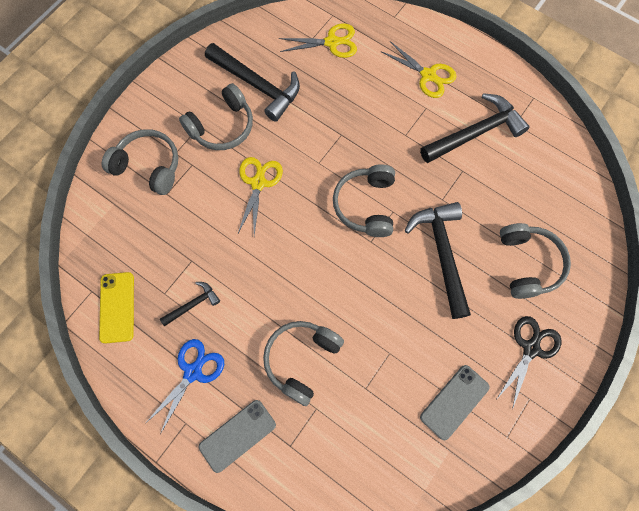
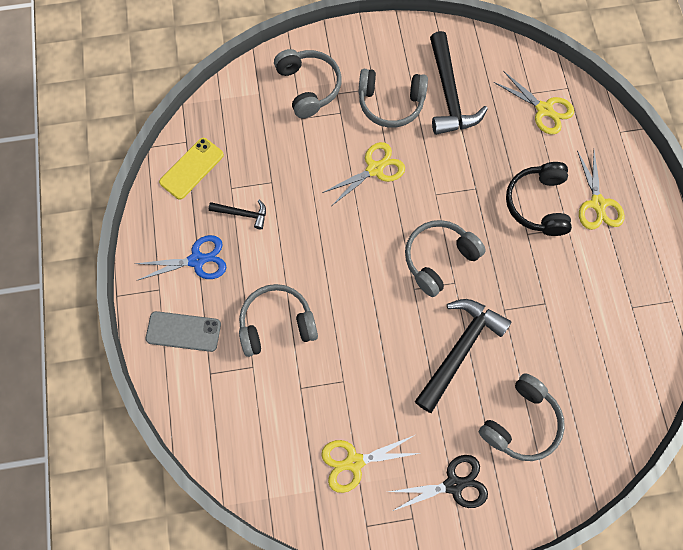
camera: 45 degrees right, 0 degrees up
(391, 109) = (537, 204): none -> black headphones
(454, 402) = (354, 462): grey phone -> yellow scissors
(475, 133) = (588, 284): black hammer -> none

